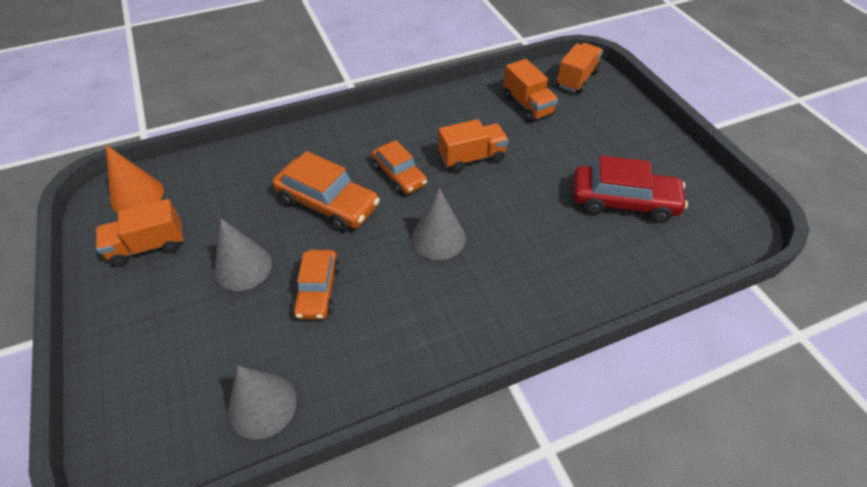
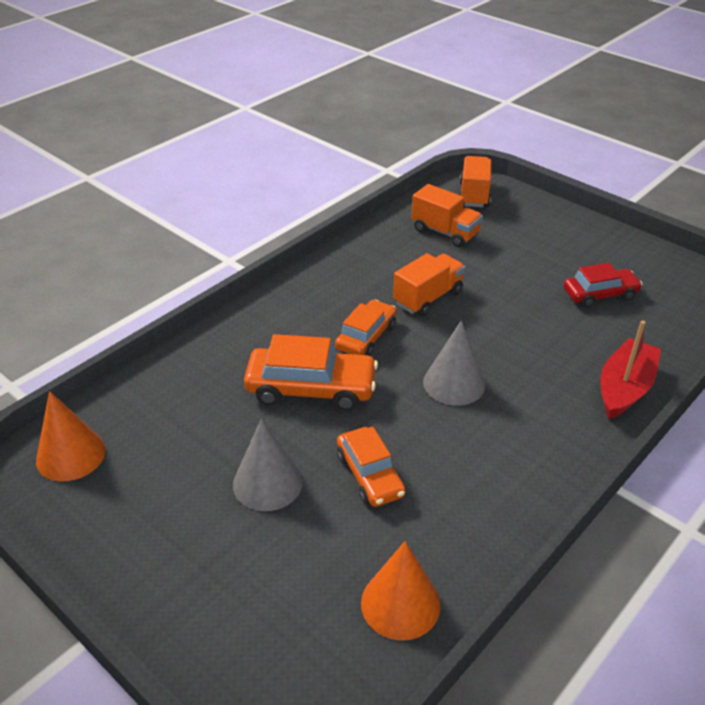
camera: 25 degrees left, 10 degrees down
(148, 246) = (133, 502): orange truck -> none
(262, 405) = (400, 603): grey cone -> orange cone
(399, 175) = (366, 337): orange car -> orange car turned 90 degrees counterclockwise
(581, 295) = (624, 388): none -> red boat
(623, 202) = (600, 294): red car -> red car, size x0.66

